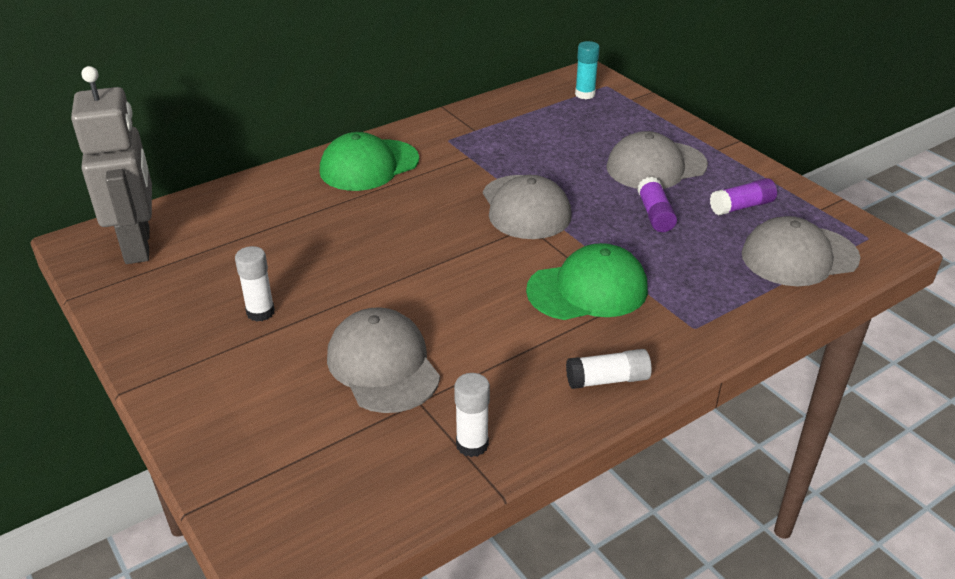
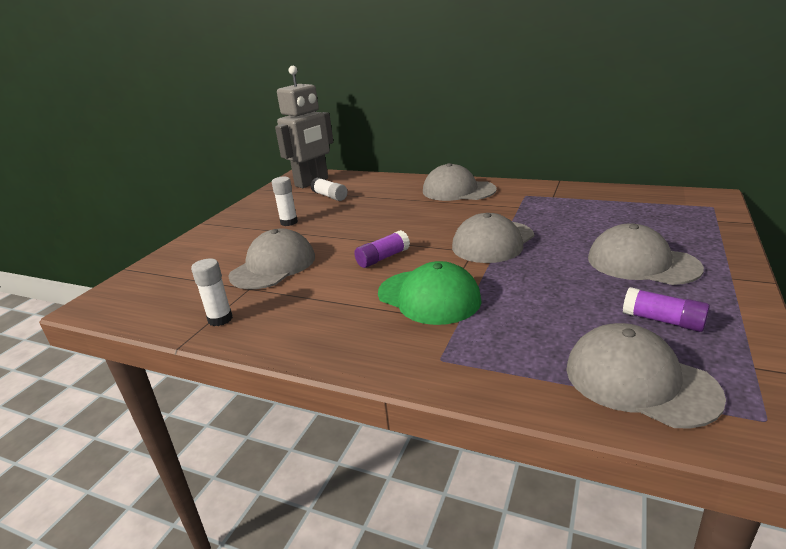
camera: 60 degrees right, 10 degrees down
(369, 165) = (458, 190): green cap -> grey cap
(585, 94) = (680, 205): turquoise glue stick -> none
(607, 380) = (329, 343): white glue stick -> white glue stick (330, 196)
(655, 214) = (571, 287): purple glue stick -> purple glue stick (383, 258)

